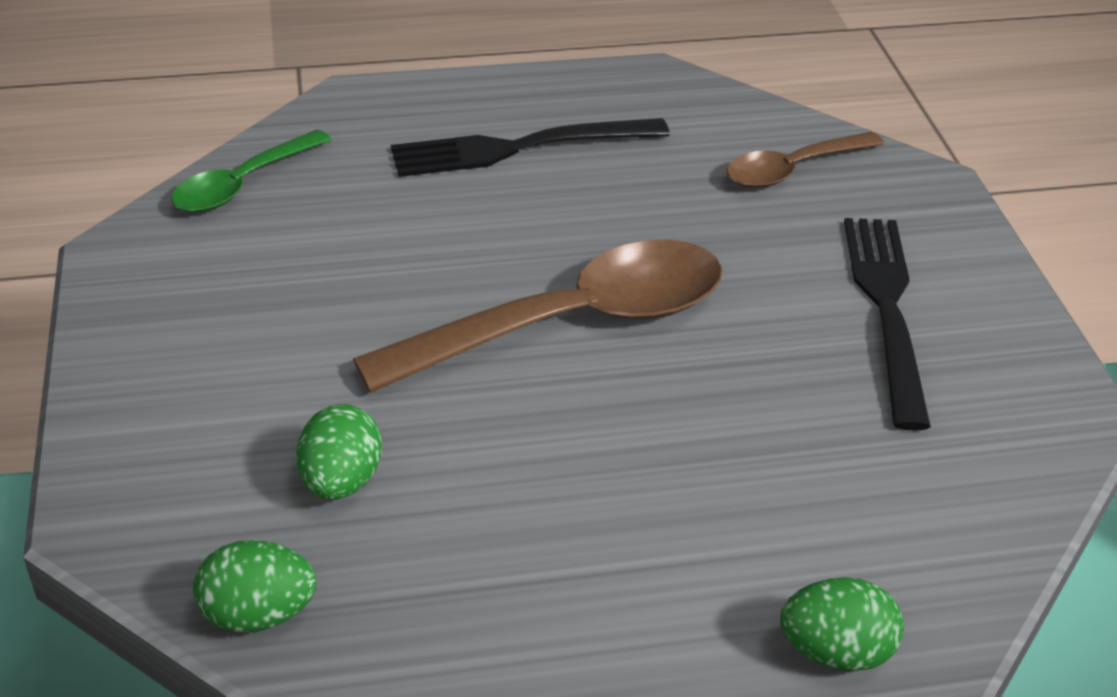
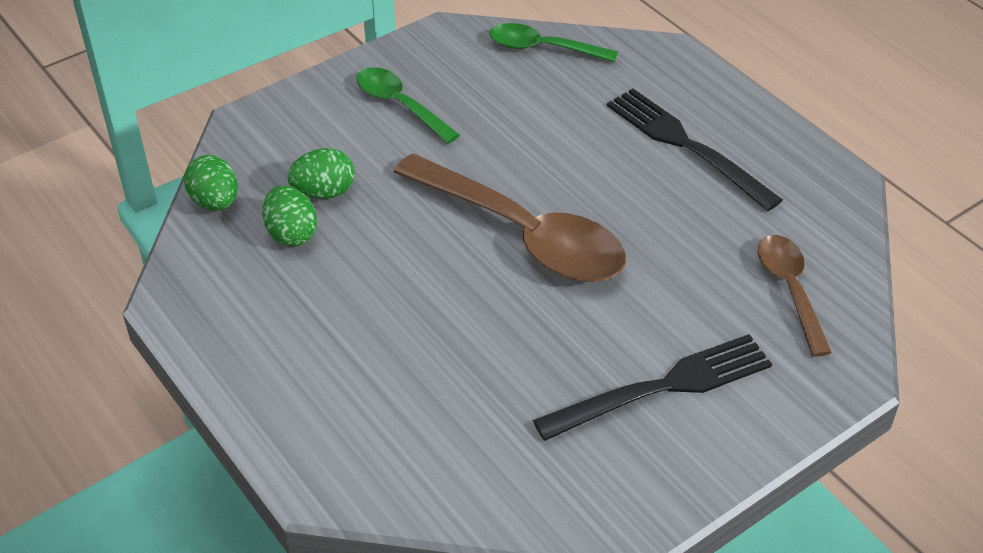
camera: 65 degrees right, 5 degrees up
(228, 344) = (400, 105): none -> green spoon
(793, 169) = (790, 290): brown spoon -> brown spoon turned 45 degrees clockwise
(835, 651) = (317, 445): green egg -> green egg (291, 234)

